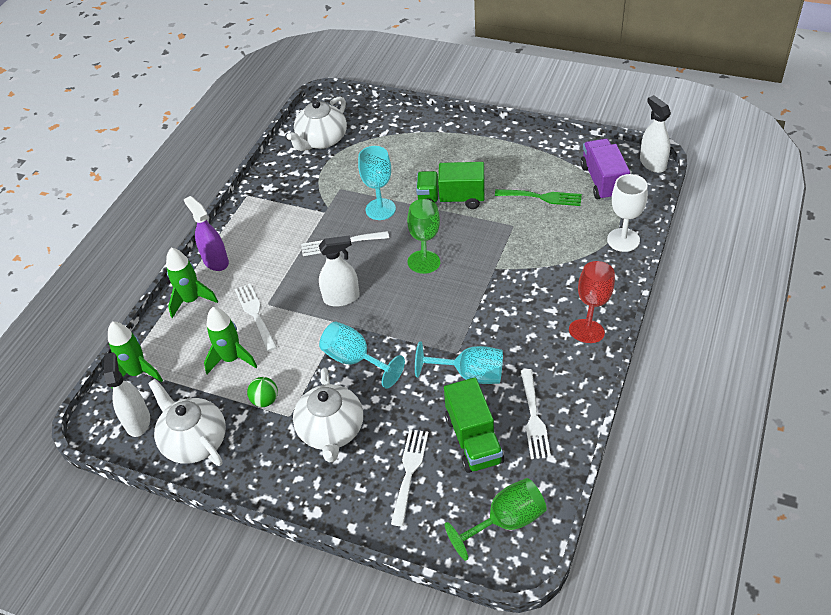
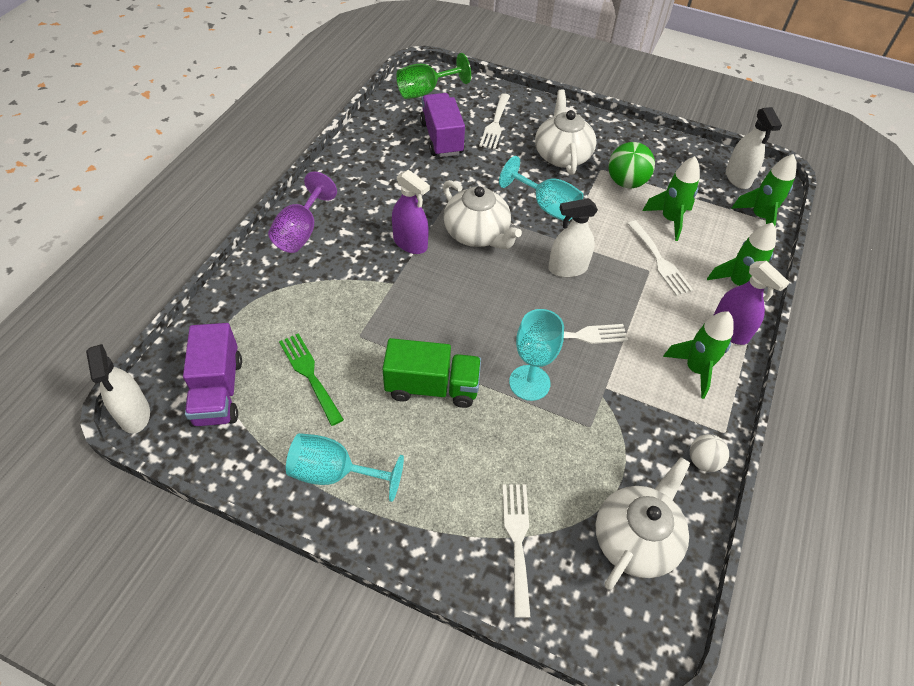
camera: 175 degrees right, 5 degrees up
(194, 441) = (679, 159): white teapot -> white teapot (477, 234)
(254, 230) = (695, 369): none -> green rocket
(265, 400) = (626, 182): green ball -> green ball, size x1.61
(268, 179) = (703, 461): none -> white ball
(424, 240) = (472, 329): green goblet -> none
(470, 374) = (437, 183): turquoise goblet -> turquoise goblet (334, 473)
(473, 439) = (442, 138): green truck -> purple truck
(487, 305) = (410, 243): none -> purple spray bottle
(534, 418) = (388, 147): white fork -> white fork (517, 540)
(542, 197) = (309, 374): green fork -> green fork turned 45 degrees clockwise
(593, 304) = (301, 232): red goblet -> purple goblet
(623, 240) = (234, 300): white goblet -> none

